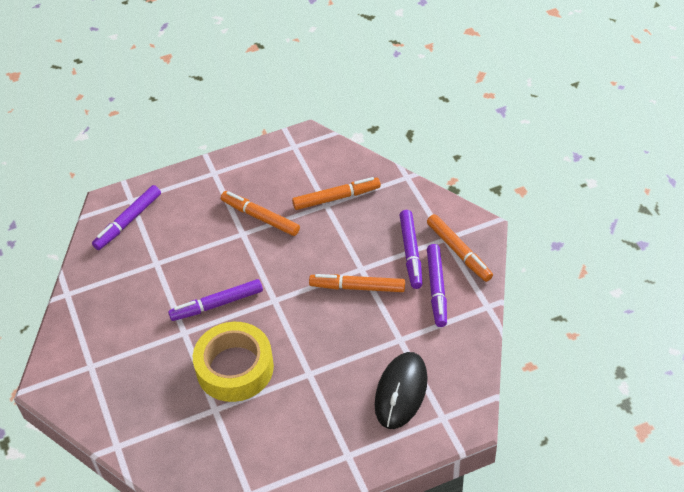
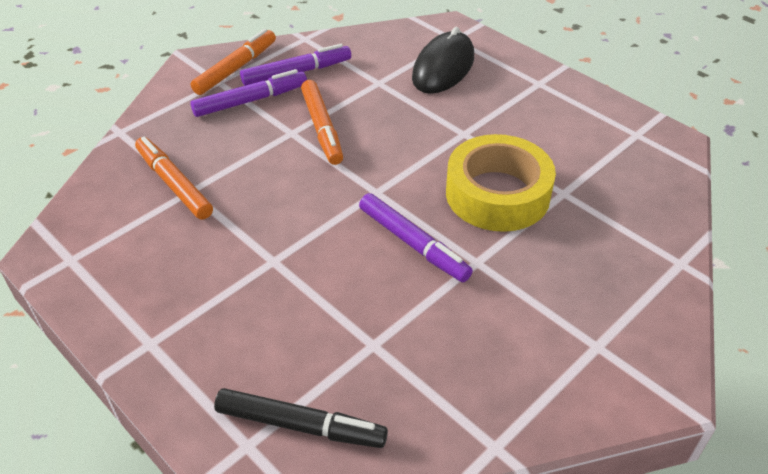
camera: 115 degrees left, 5 degrees down
(128, 221) = (300, 425): purple marker -> black marker
(260, 217) = (235, 251): orange marker -> none
(401, 392) = (443, 67): black mouse -> black mouse turned 60 degrees counterclockwise

